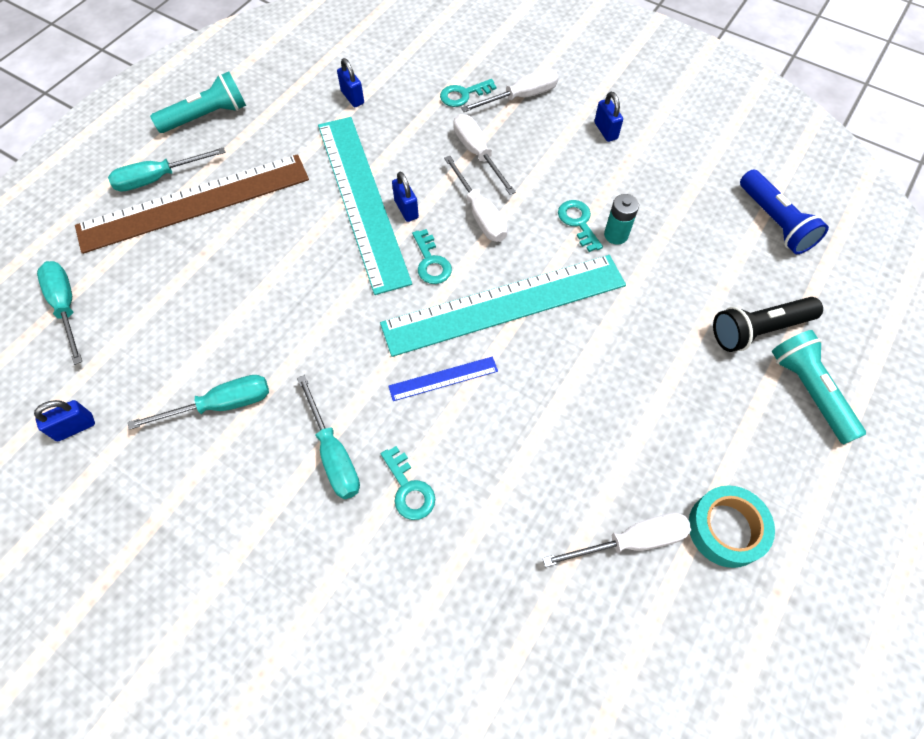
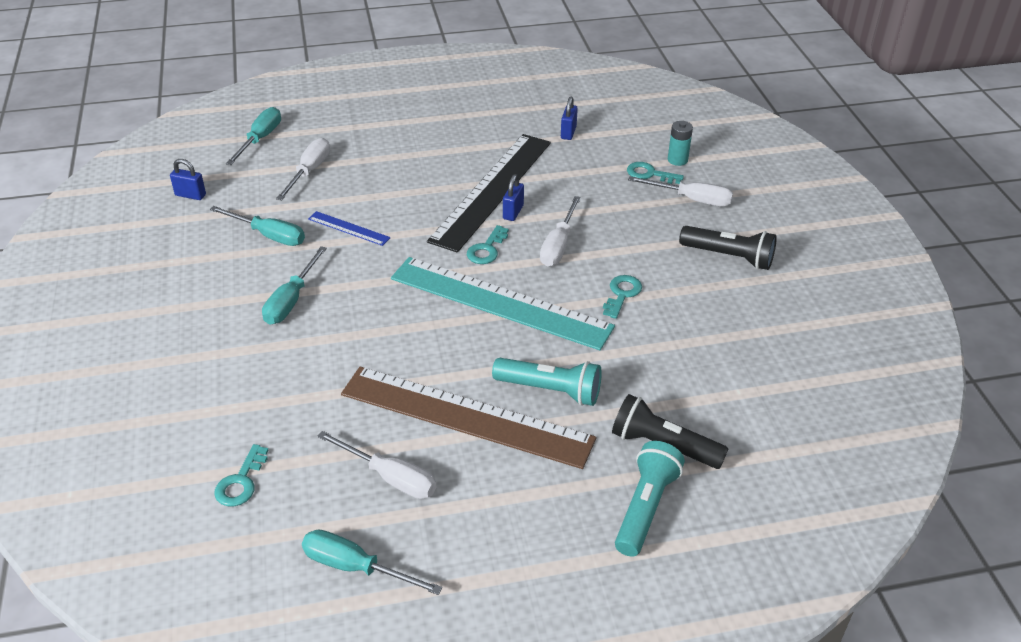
camera: 45 degrees right, 20 degrees down
(158, 178) = (390, 108): turquoise screwdriver -> turquoise screwdriver (355, 567)
(195, 203) = (392, 132): brown ruler -> brown ruler (466, 417)
(207, 116) = (462, 92): turquoise flashlight -> turquoise flashlight (550, 390)
(362, 200) = (492, 190): turquoise ruler -> black ruler
(409, 489) = (305, 347): turquoise key -> turquoise key (241, 482)
(443, 378) = (404, 311): blue ruler -> blue ruler (349, 228)
(477, 153) = (608, 212): white screwdriver -> white screwdriver (309, 171)
(605, 131) = (729, 257): blue padlock -> black flashlight
(616, 235) = (639, 319): turquoise battery -> turquoise battery (677, 160)
(726, 529) = (460, 524): turquoise tape -> none
(774, 222) = (785, 397): blue flashlight -> none

